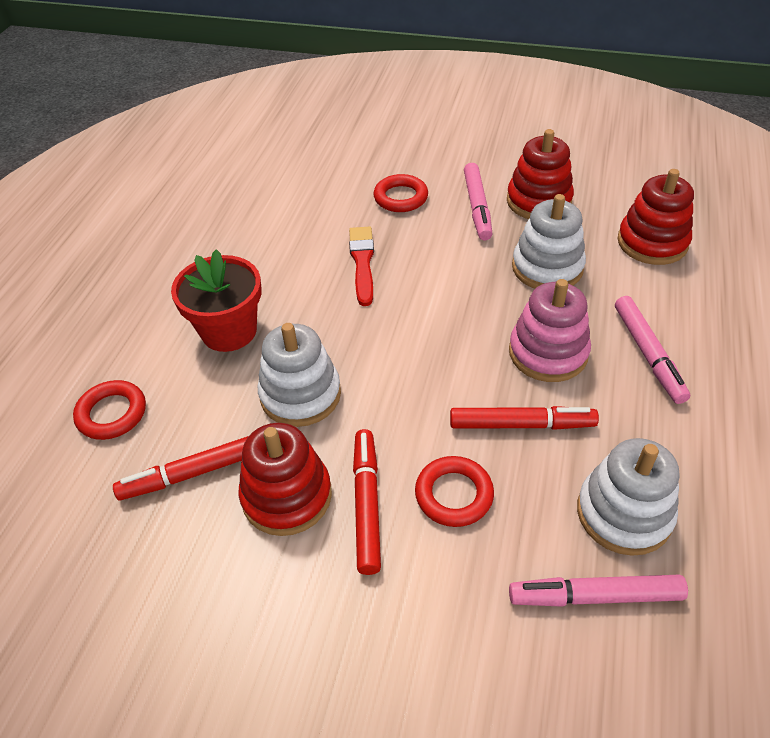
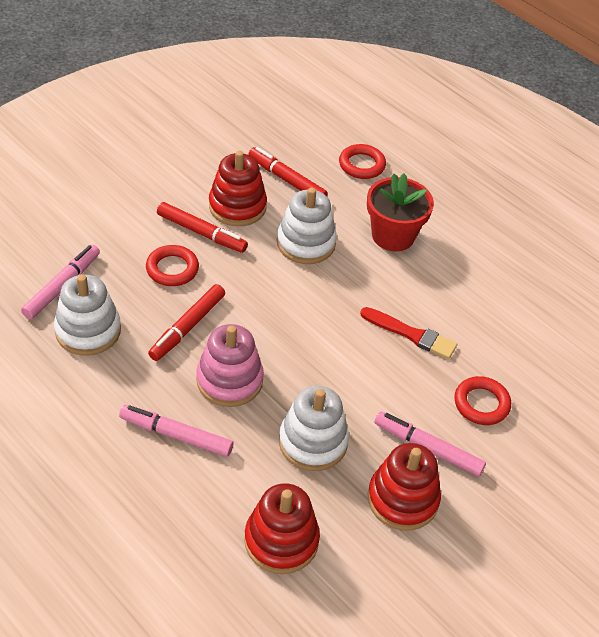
camera: 115 degrees right, 0 degrees up
(194, 473) = (287, 180): red marker -> red marker turned 60 degrees counterclockwise

